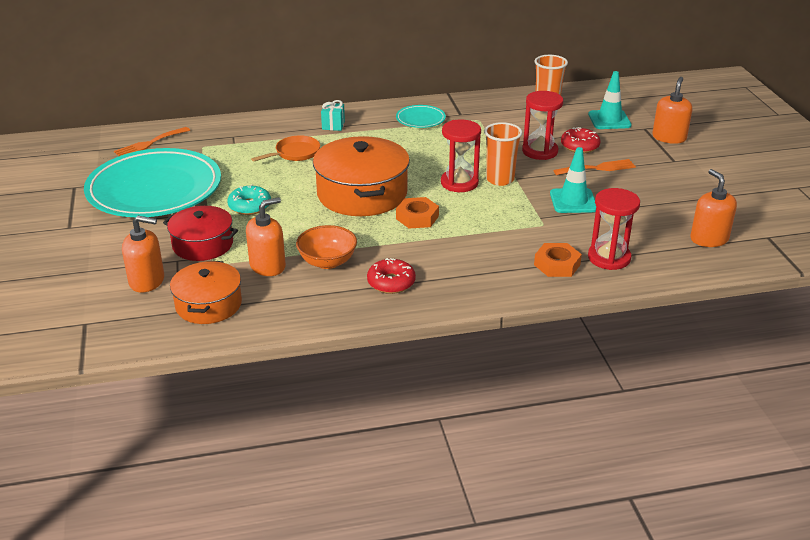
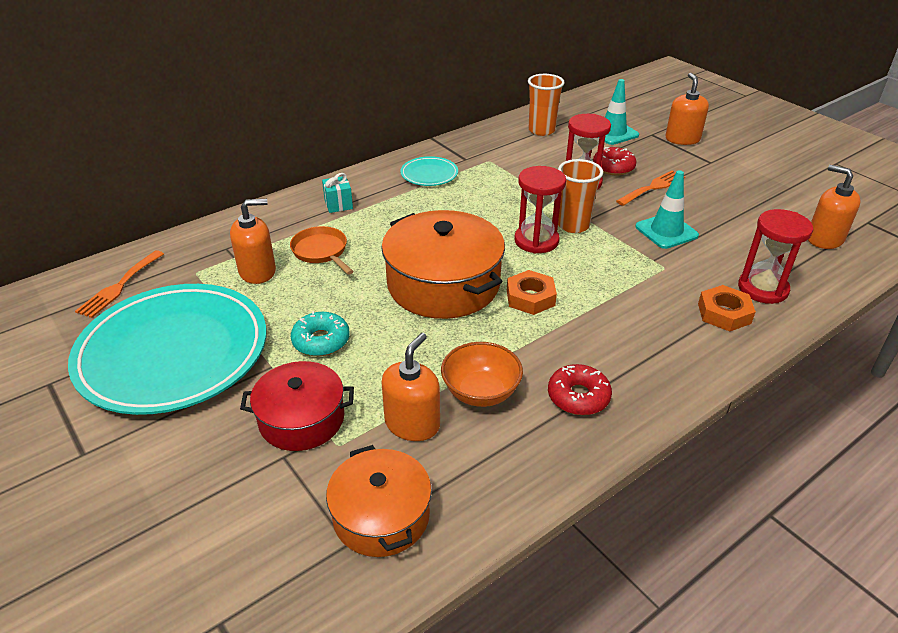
camera: 25 degrees left, 5 degrees up
(147, 281) = (264, 507): orange soap dispenser -> orange soap dispenser (257, 271)
(295, 153) = (321, 251): orange pan -> orange pan turned 60 degrees counterclockwise

